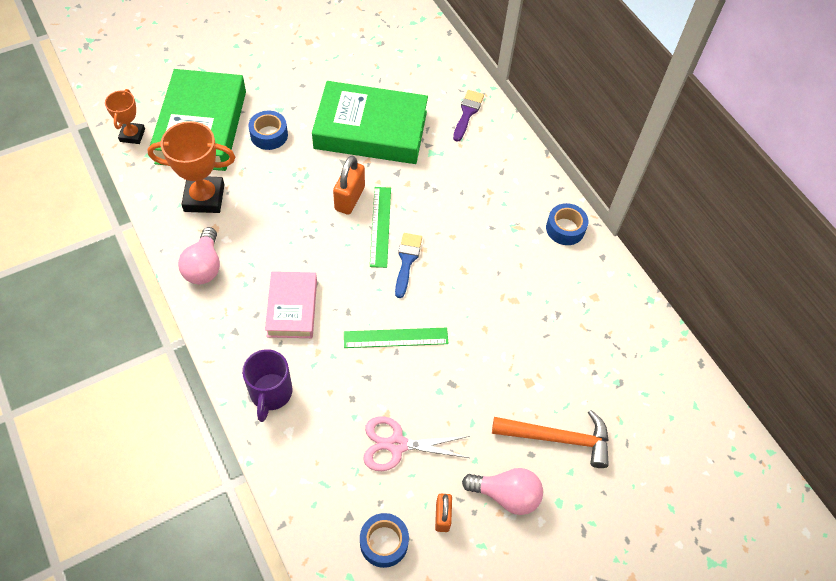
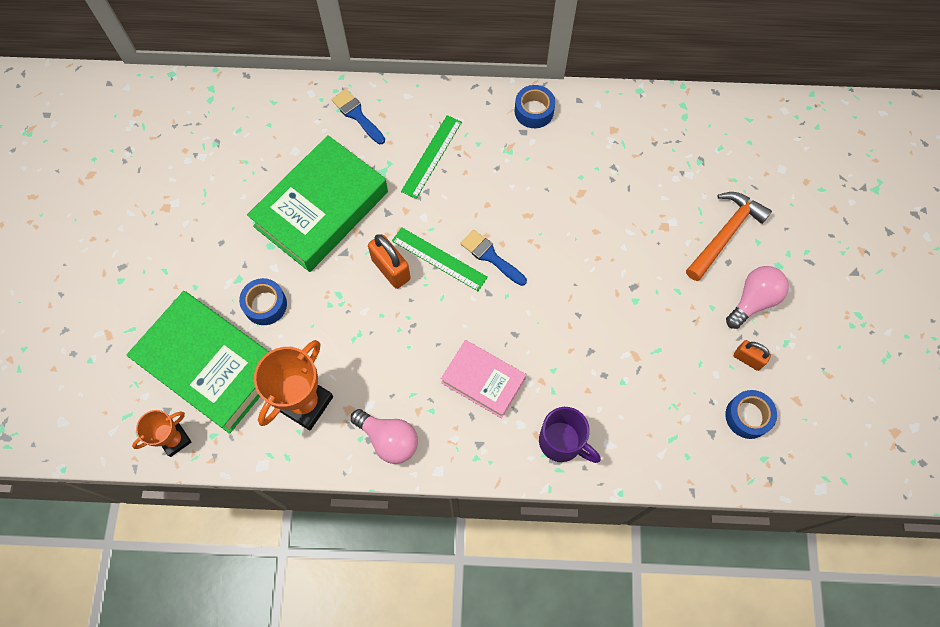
camera: 55 degrees left, 10 degrees up
(132, 135) = (175, 440): orange trophy -> orange trophy turned 75 degrees counterclockwise
(396, 338) = (564, 308): green ruler -> green ruler (432, 156)
(397, 445) = (667, 361): pink scissors -> none
(467, 113) = (357, 115): purple brush -> blue brush

